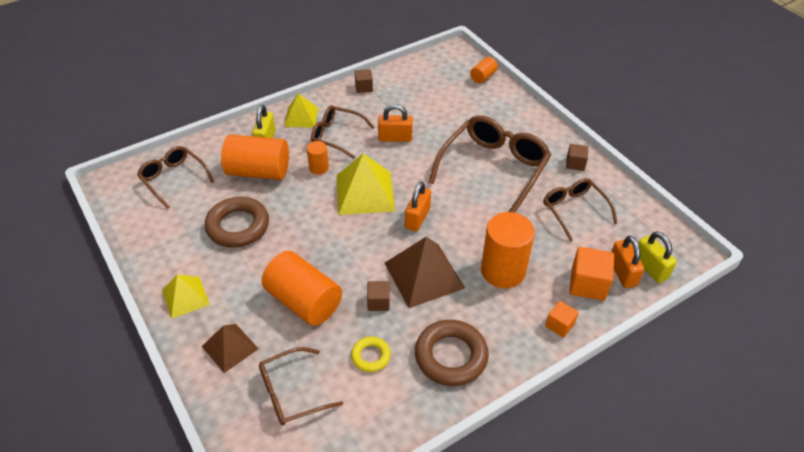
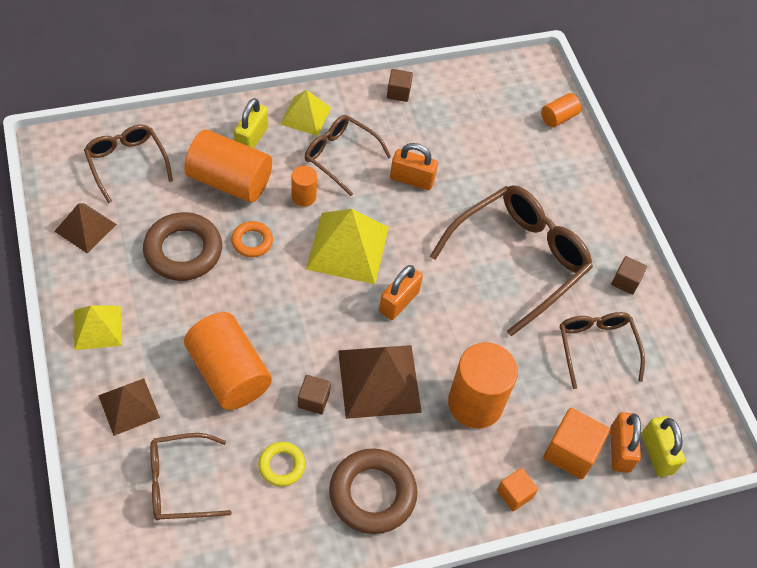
camera: 10 degrees right, 10 degrees up
(154, 230) = (85, 228): none -> brown pyramid
(290, 206) = (252, 241): none -> orange ring

